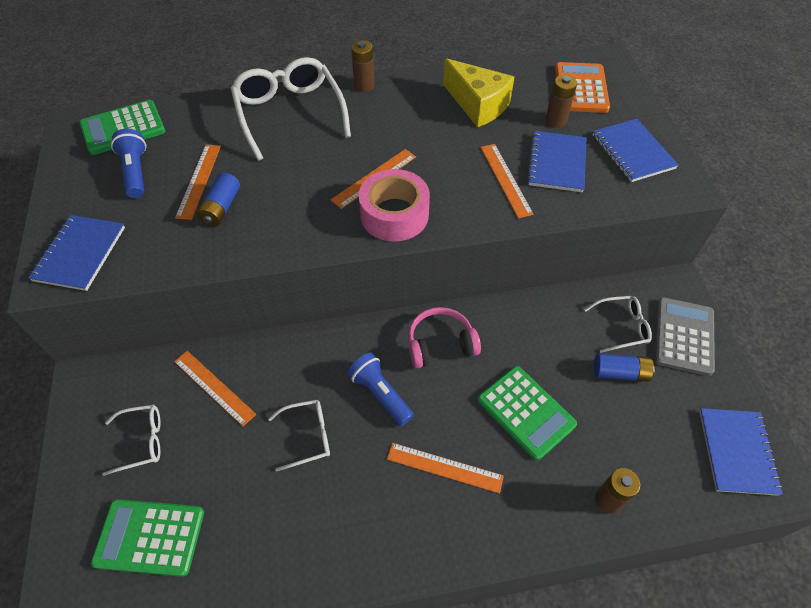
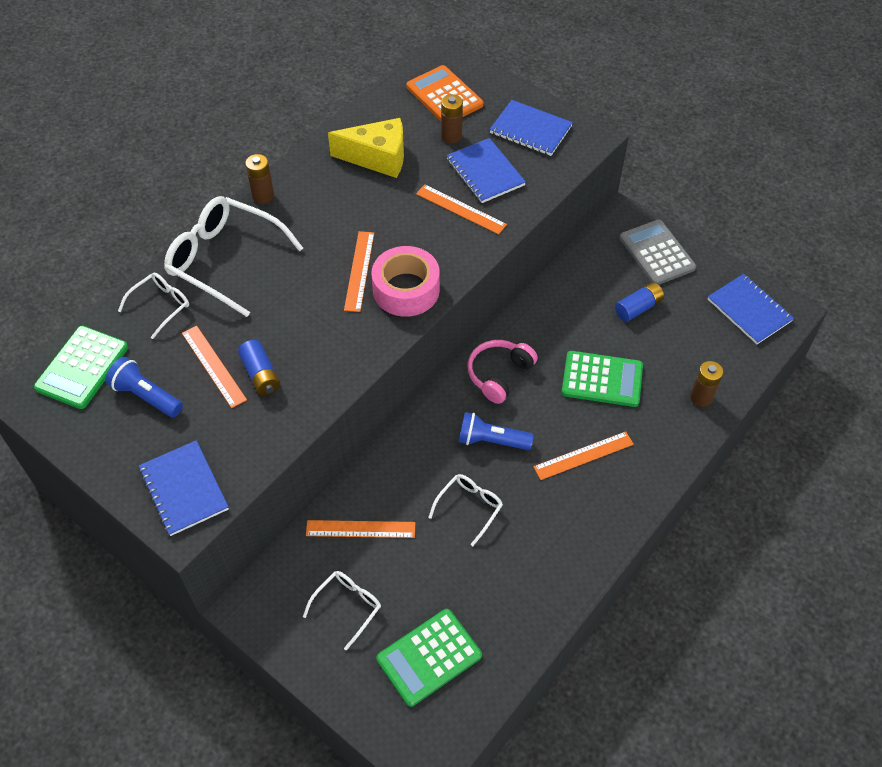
camera: 40 degrees left, 0 degrees up
(621, 327) = (612, 274): white glasses -> white glasses (160, 306)

